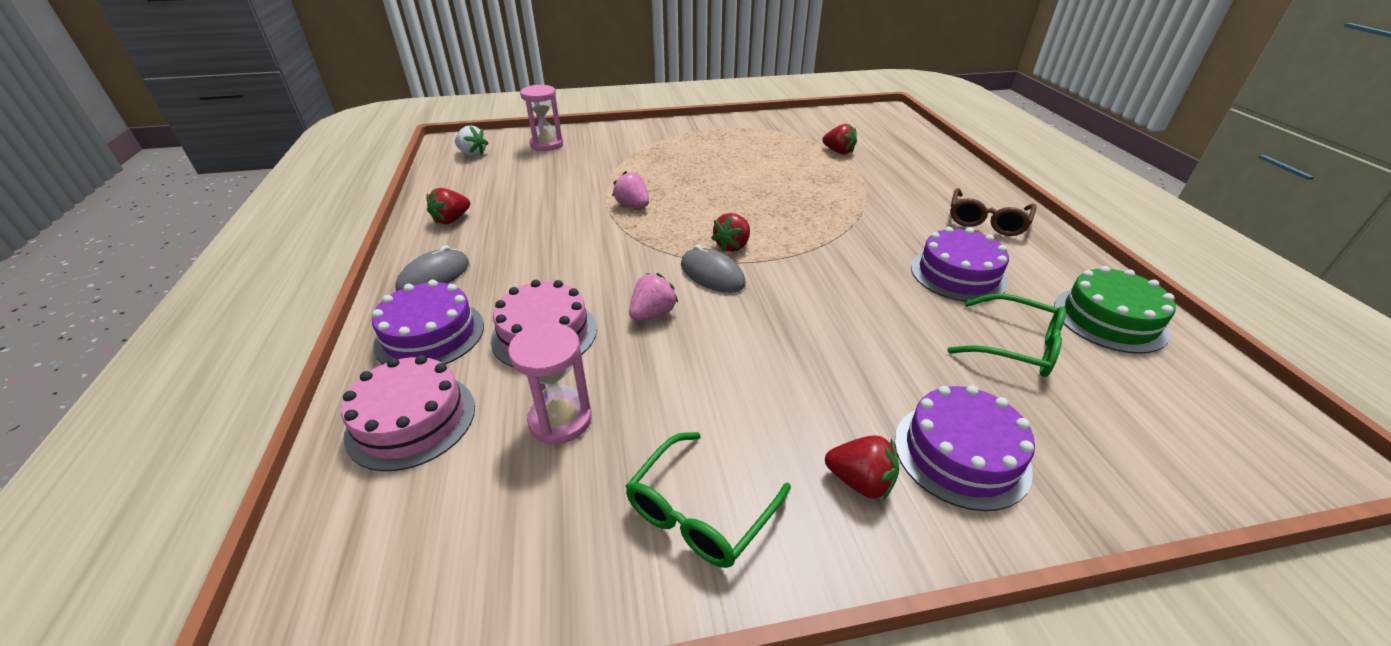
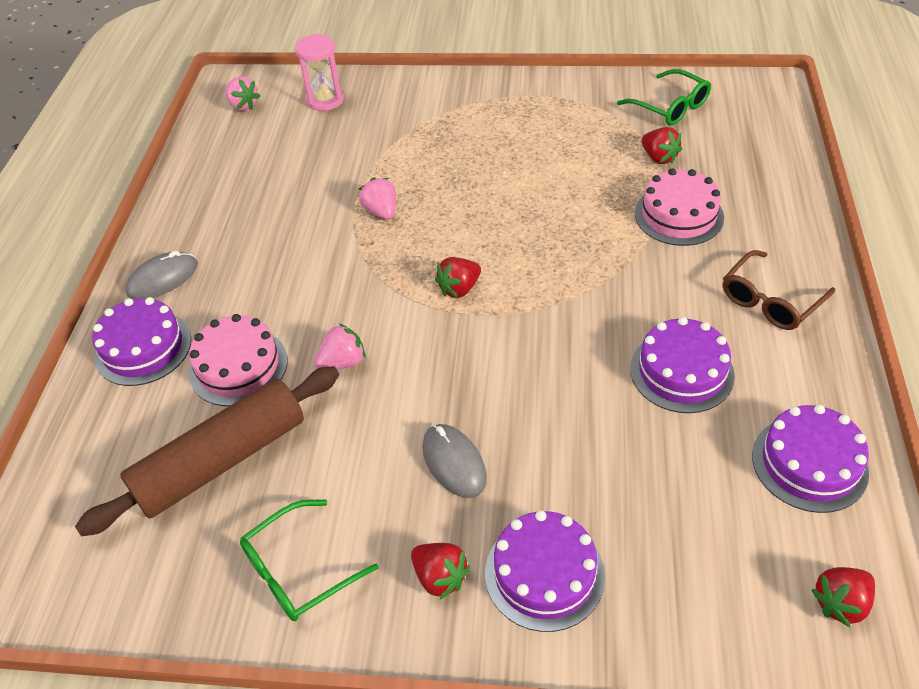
camera: 20 degrees right, 10 degrees up
(411, 420) = (108, 434): pink cake -> pink cake (678, 215)
(452, 220) = (197, 204): red strawberry -> red strawberry (840, 603)
(472, 154) = (243, 105): white strawberry -> pink strawberry
(560, 420) = (222, 461): pink hourglass -> brown rolling pin
(712, 274) = (420, 324): grey mouse -> grey mouse (454, 462)
(1014, 346) = (678, 474): green glasses -> green glasses (669, 106)
(1109, 319) = (809, 463): green cake -> purple cake

